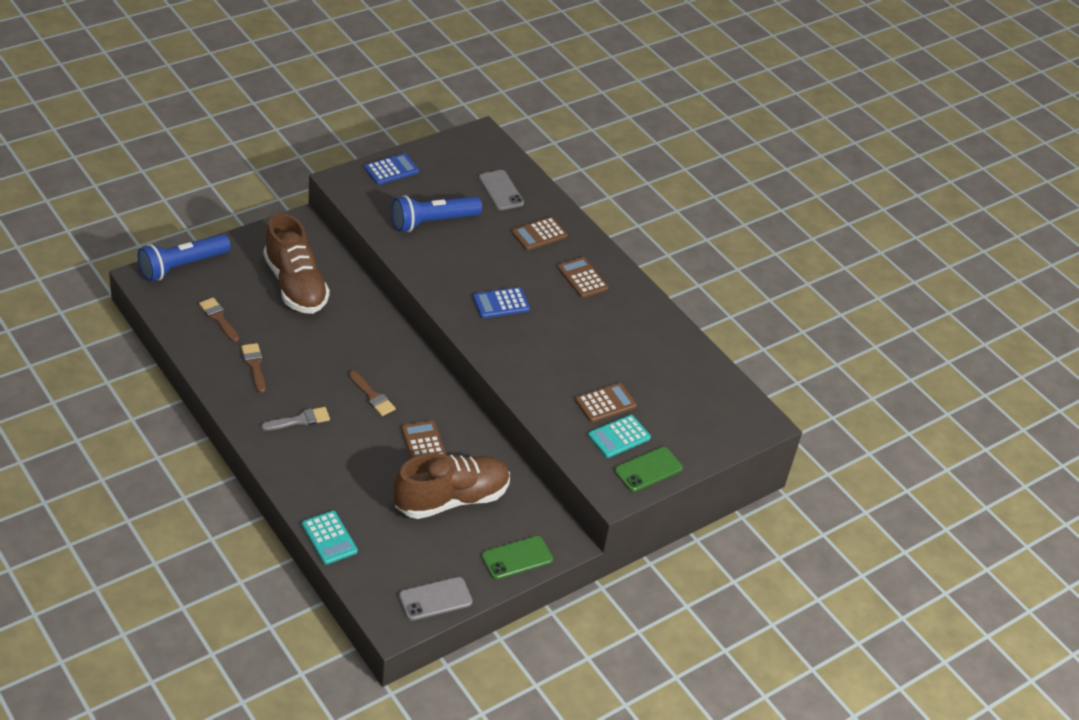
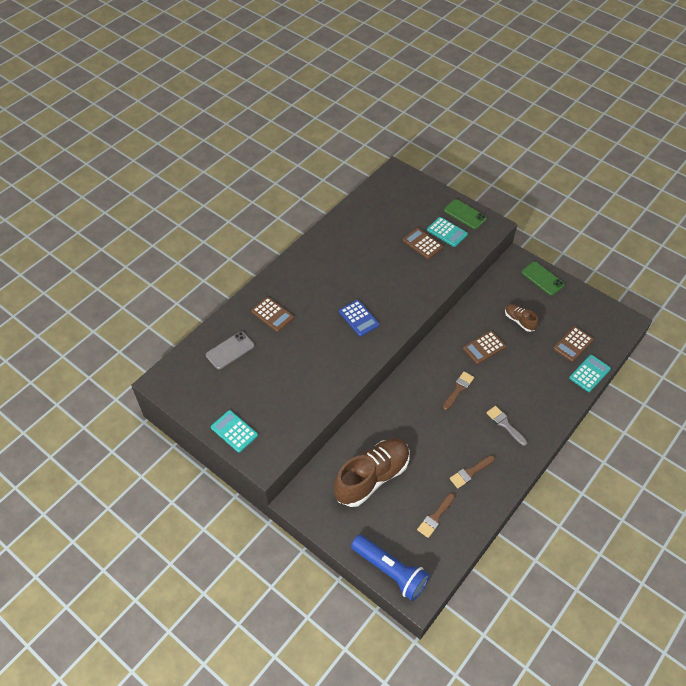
camera: 100 degrees left, 10 degrees up
(391, 170) = (234, 431): blue calculator -> turquoise calculator
(433, 222) = (288, 383): blue flashlight -> none
(435, 599) = (596, 308): grey phone -> none
(451, 499) = (519, 321): brown shoe -> brown shoe, size x0.48
(582, 278) = (309, 280): brown calculator -> brown calculator (573, 344)

